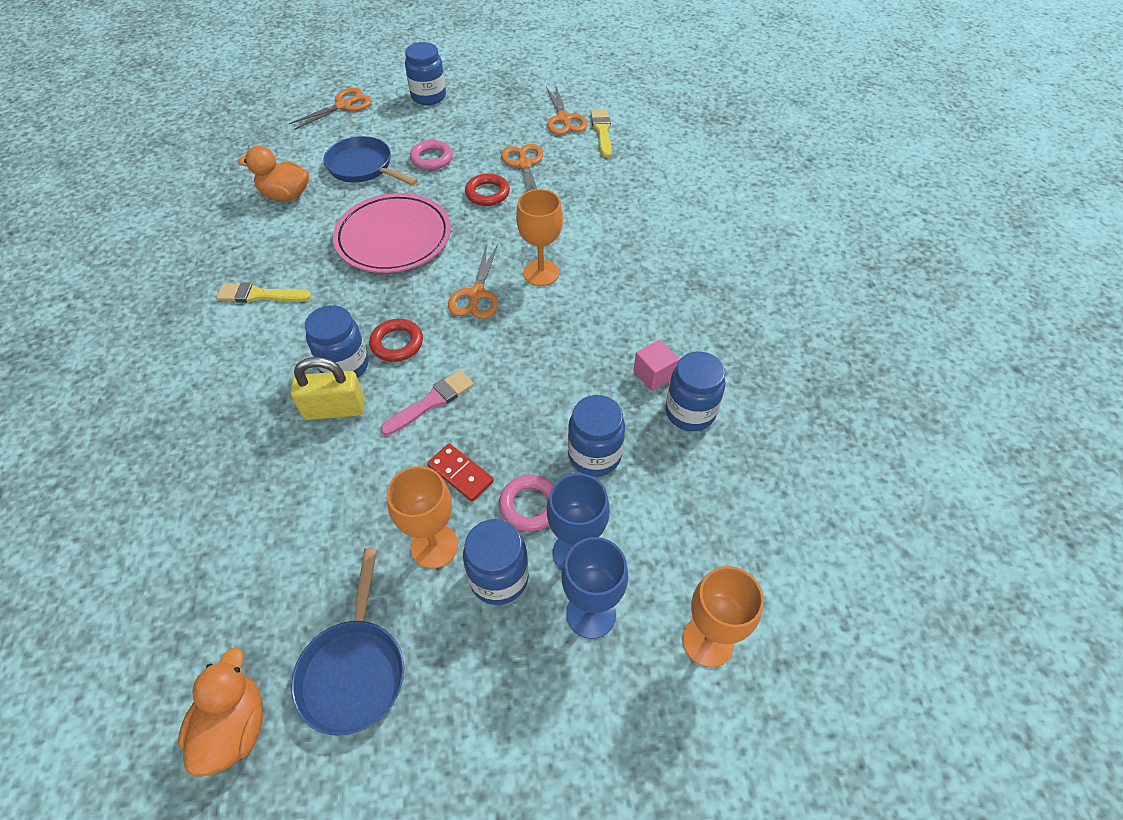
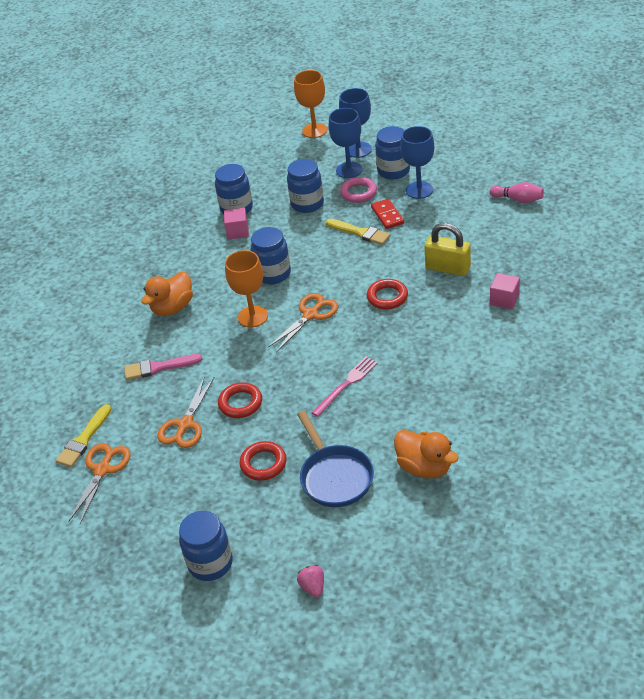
camera: 145 degrees left, 10 degrees down
(235, 727) = (541, 155): orange duck -> orange duck (173, 307)
(245, 385) = (504, 300): none -> pink cube
(259, 295) = (477, 366): yellow brush -> yellow brush (360, 232)
(259, 581) = (518, 199): none -> pink bowling pin
(343, 105) = (313, 587): orange scissors -> pink strawberry
(345, 366) = (430, 293): blue jar -> blue jar (273, 274)
(354, 670) = (479, 159): blue pan -> none
(393, 237) = (346, 384): pink plate -> pink fork
(431, 402) = (383, 255): pink brush -> pink brush (158, 367)
(432, 159) = (263, 464): pink ring -> red ring
(434, 546) = (419, 190): orange goblet -> blue goblet

